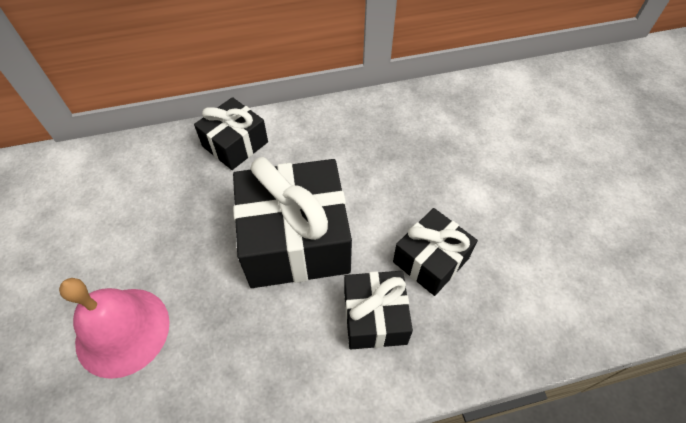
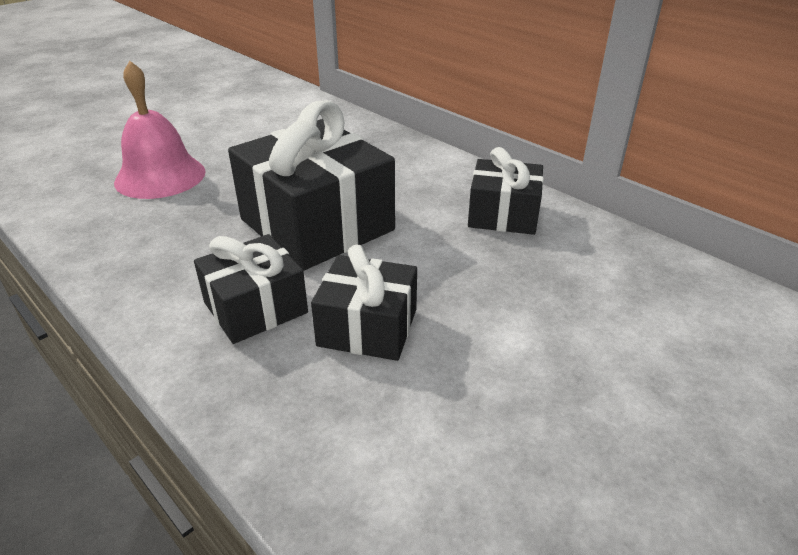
camera: 60 degrees right, 20 degrees down
(235, 144) = (401, 155): black gift -> black gift (503, 215)

